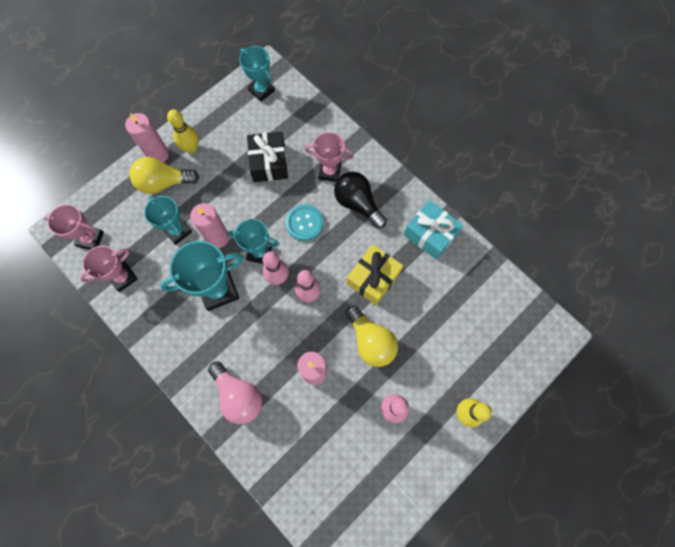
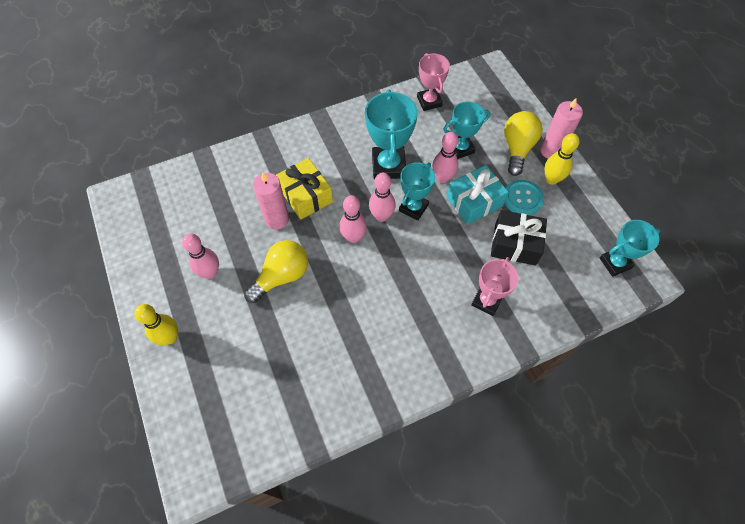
camera: 110 degrees right, 10 degrees down
(90, 239) = (475, 86): pink trophy -> none
(217, 237) = (442, 178): pink candle -> pink bowling pin
(238, 395) = (286, 157): pink light bulb -> none
(304, 223) = (432, 256): turquoise button -> turquoise button (522, 198)
(357, 204) = (437, 316): black light bulb -> none
(370, 341) = (282, 276): yellow light bulb -> yellow light bulb turned 150 degrees clockwise
(373, 278) = (344, 302): yellow gift -> yellow gift (306, 196)
(430, 234) = (371, 382): turquoise gift -> turquoise gift (474, 201)

